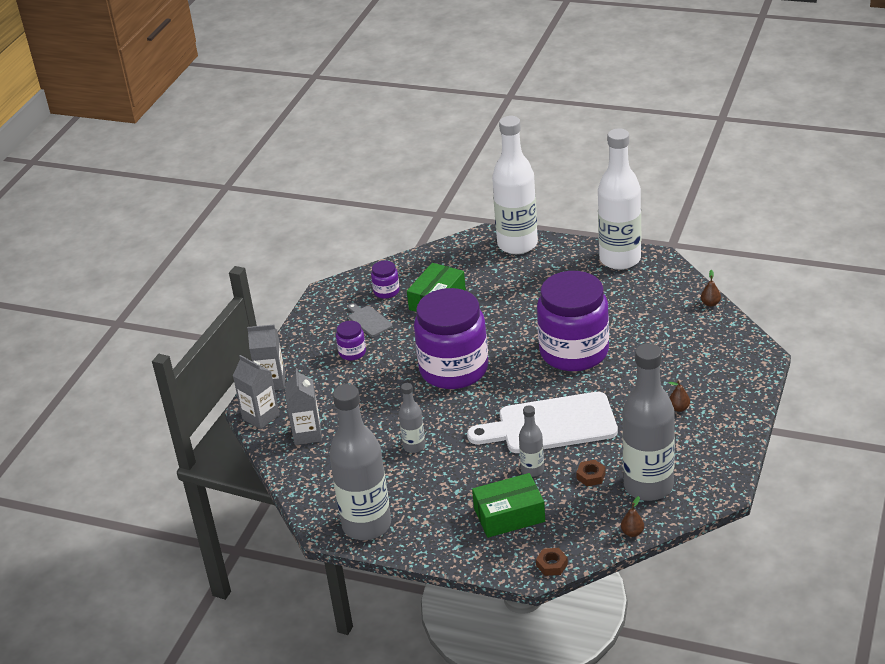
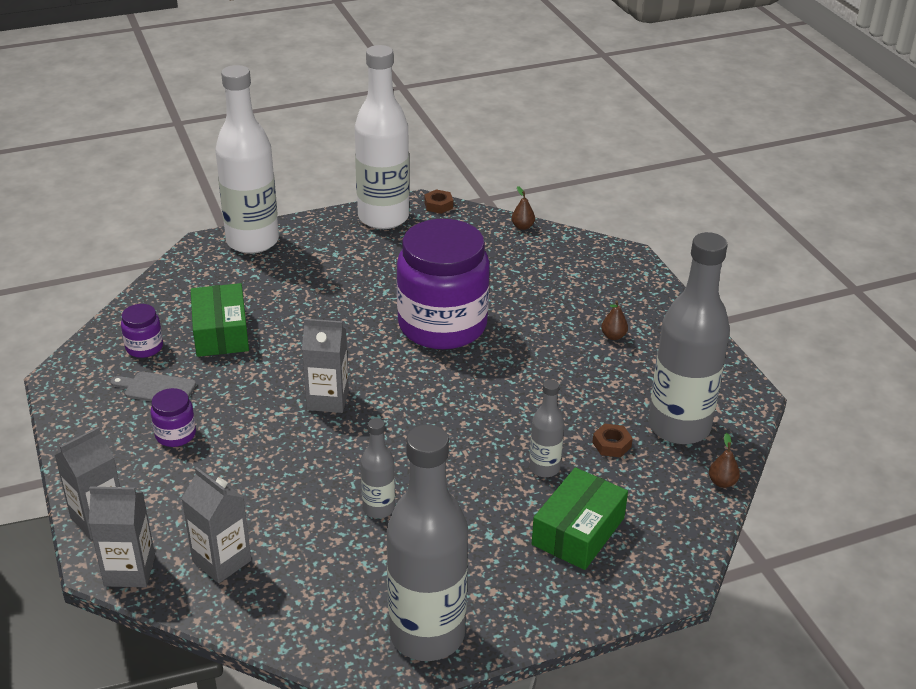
camera: 45 degrees left, 0 degrees up
(454, 369) = (328, 400): purple jar -> grey carton
(551, 425) = (506, 411): white cutting board -> none
(552, 565) = (687, 562): brown nut -> brown nut (438, 205)

